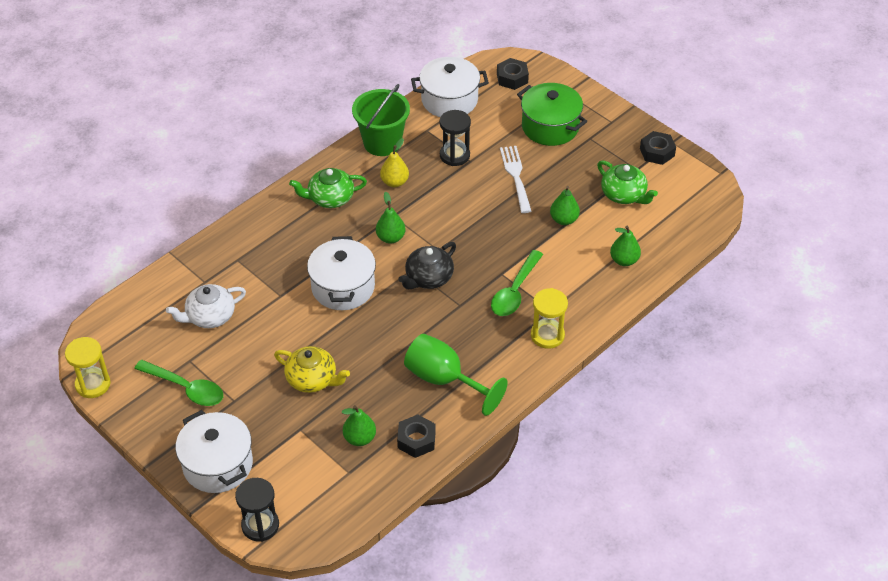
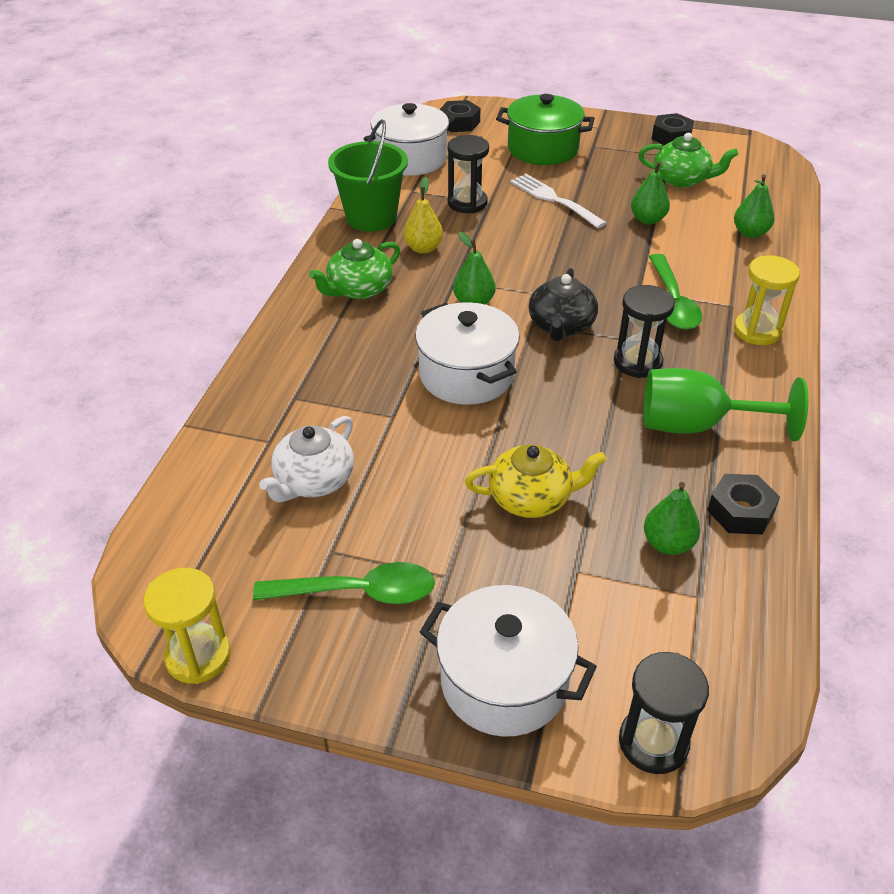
camera: 30 degrees left, 5 degrees down
(450, 323) = (637, 362): none -> black hourglass

